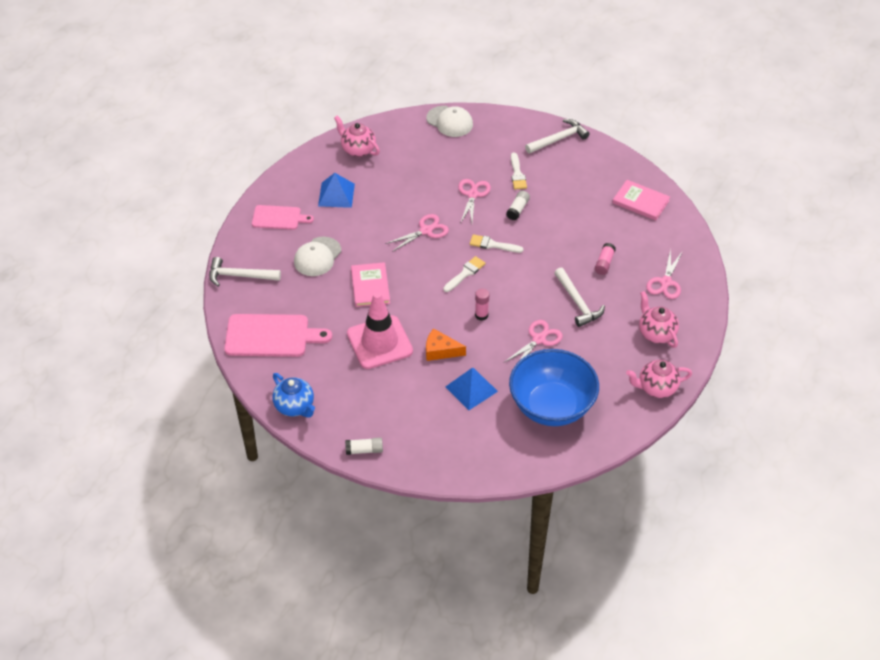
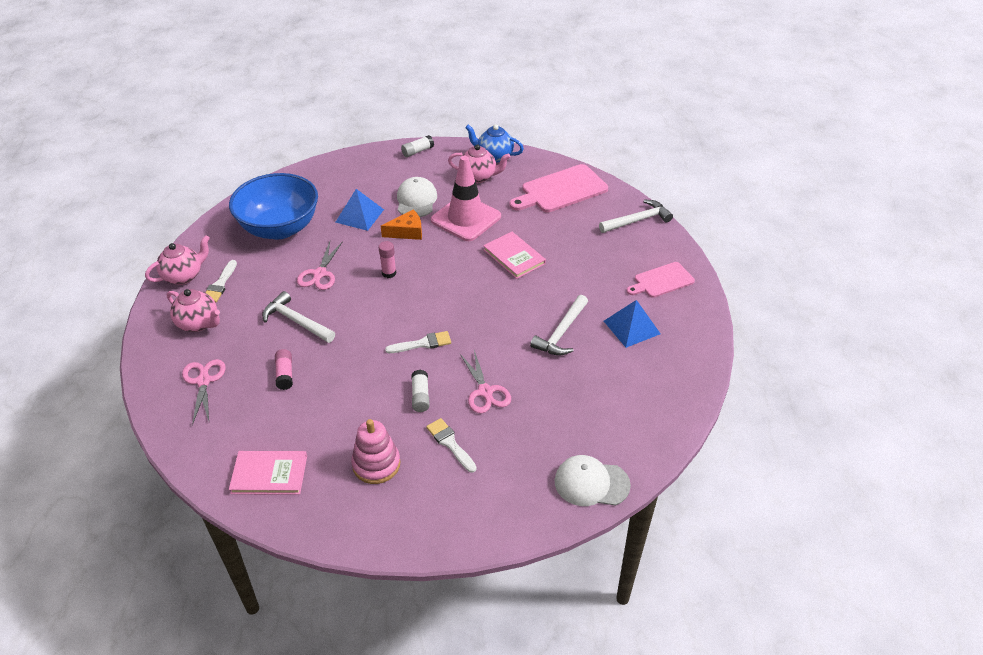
camera: 150 degrees right, 5 degrees down
(317, 257) = (587, 262): white cap -> white cap (416, 200)
(358, 150) = (662, 389): pink teapot -> pink teapot (478, 177)
(426, 231) = (505, 329): pink scissors -> none
(465, 273) = (431, 303): white brush -> white brush (220, 284)
(558, 139) = (427, 525): white hammer -> white hammer (561, 333)
(570, 181) = (376, 464): none -> pink stacking toy

